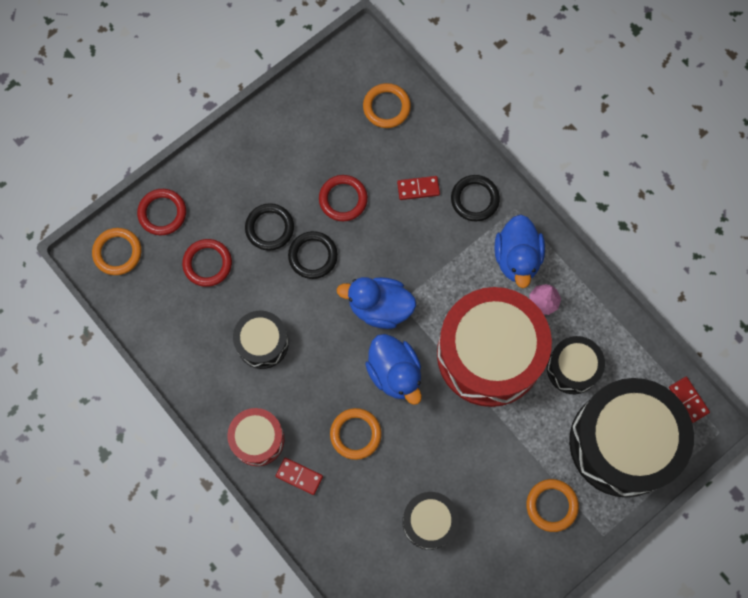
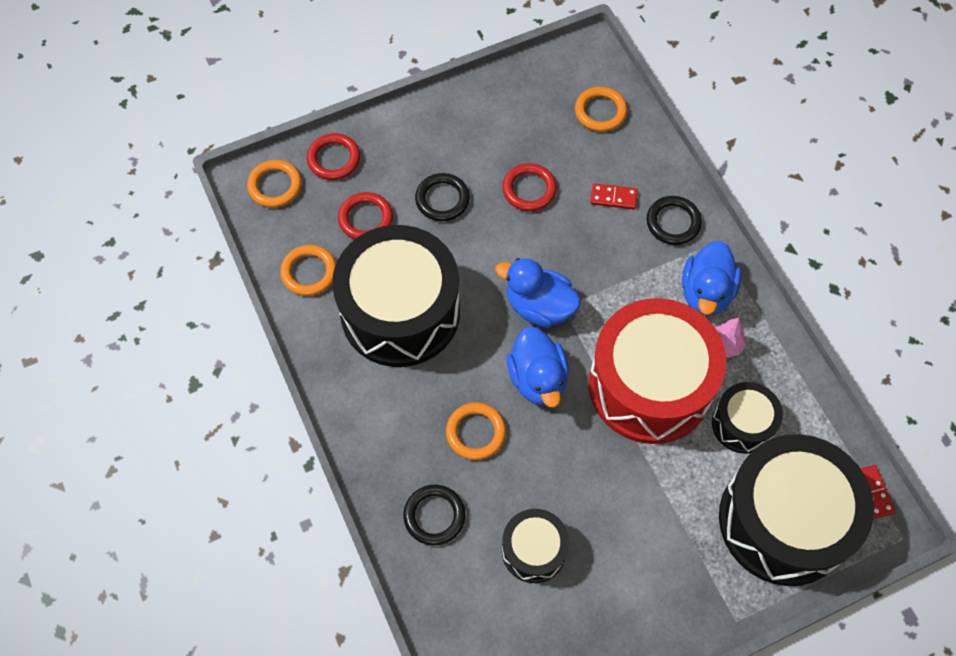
camera: 15 degrees right, 10 degrees down
(257, 439) = (365, 410): red drum -> none
(262, 343) = (400, 312): black drum -> black drum, size x2.02
(299, 476) = (399, 461): red domino -> none
(313, 256) = (480, 238): black ring -> black ring (434, 516)
(551, 505) = (682, 570): orange ring -> orange ring (309, 272)

